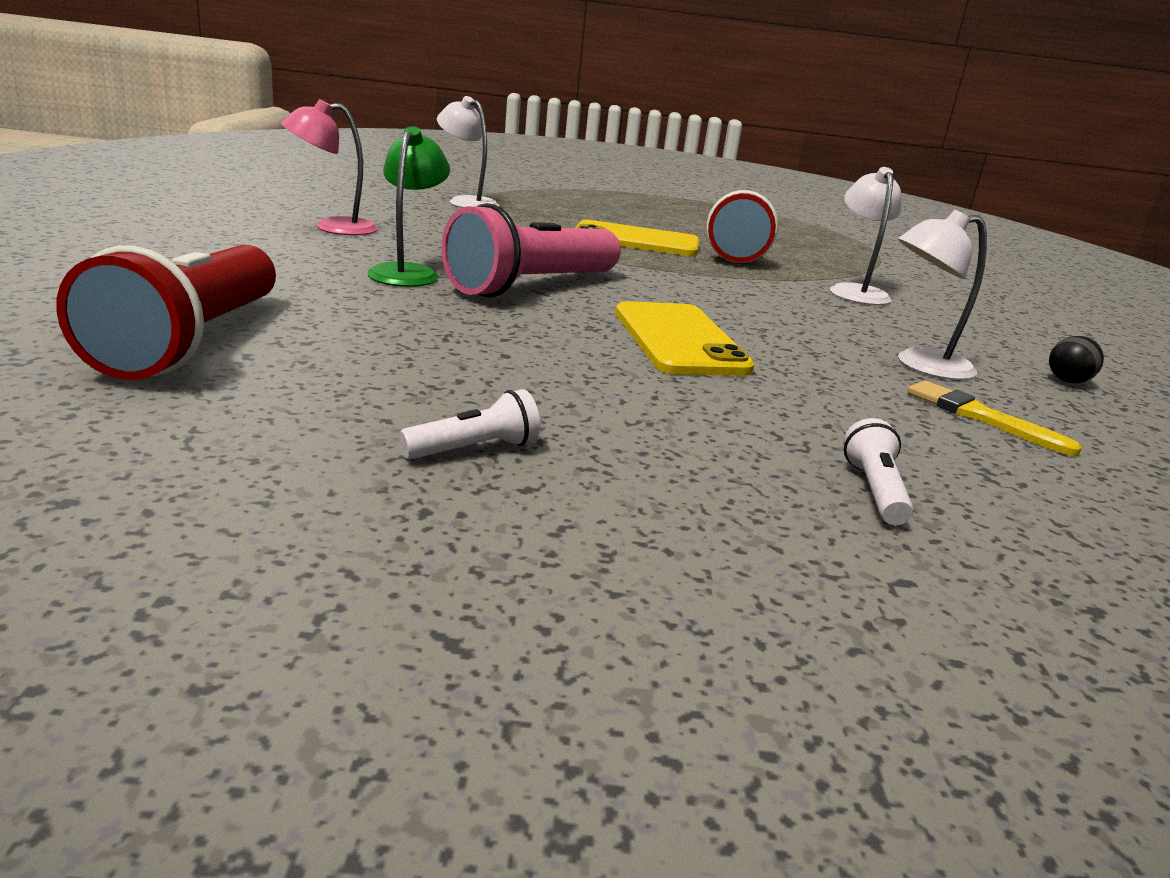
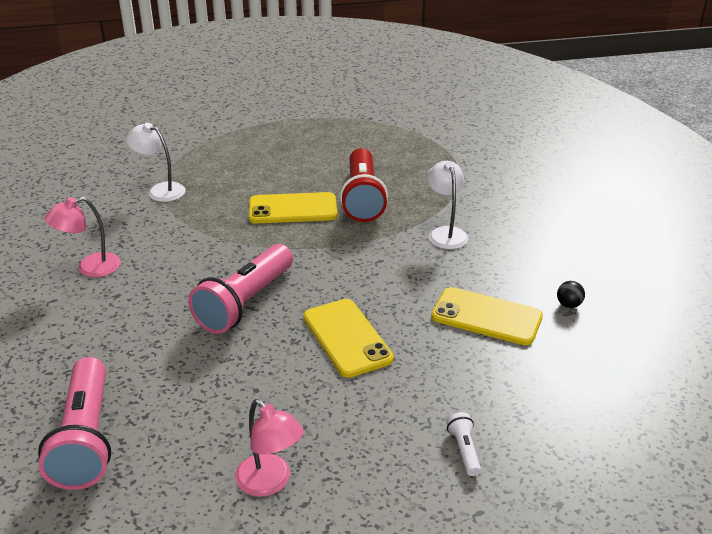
camera: 10 degrees left, 10 degrees up
(191, 342) = (86, 439): red flashlight -> pink flashlight
(408, 272) = (165, 313): green lamp -> none
(474, 449) = (270, 483): white flashlight -> pink lamp
(921, 365) = (486, 317): white lamp -> yellow phone
(980, 417) = (518, 362): yellow brush -> none

